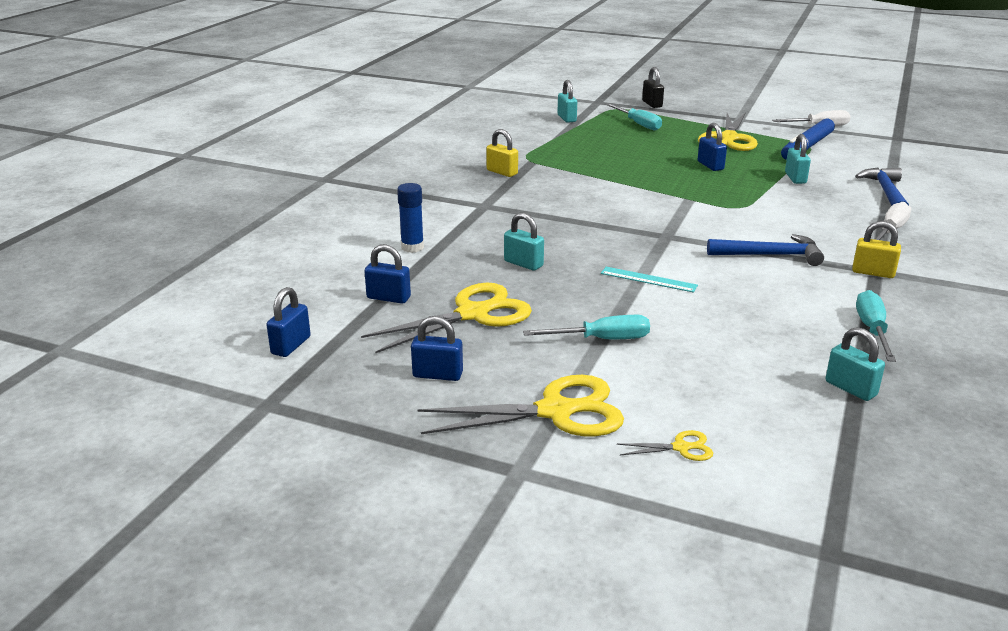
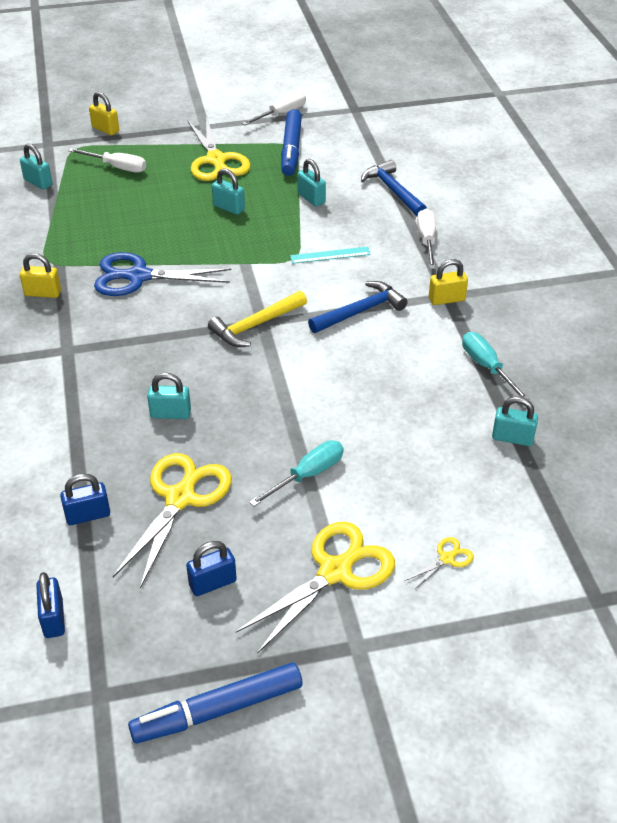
camera: 35 degrees left, 15 degrees up
(344, 457) = (217, 710): none -> blue marker
(412, 247) = (49, 439): blue glue stick -> none
(587, 183) = (138, 277): none -> blue scissors
(638, 124) = (117, 167): turquoise screwdriver -> white screwdriver
(648, 279) = (289, 385): turquoise ruler -> turquoise ruler (330, 255)
(652, 104) = (105, 129): black padlock -> yellow padlock
(658, 236) = (256, 325): none -> yellow hammer
(710, 166) = (229, 208): blue padlock -> turquoise padlock

